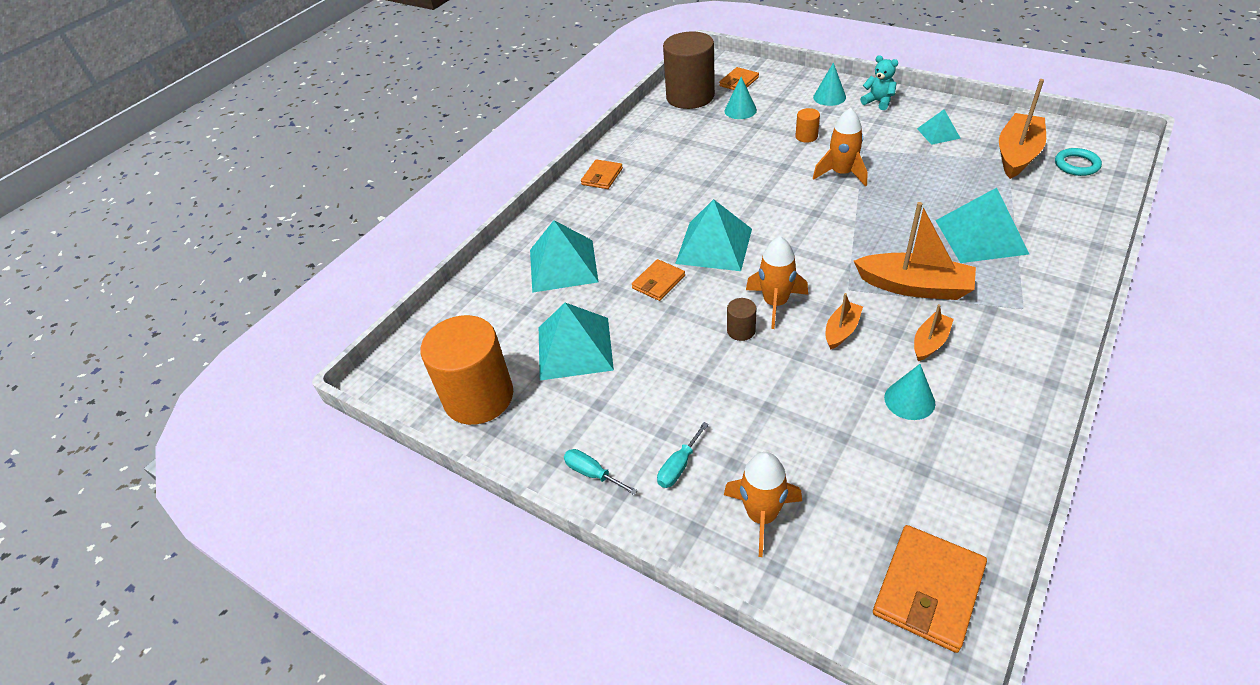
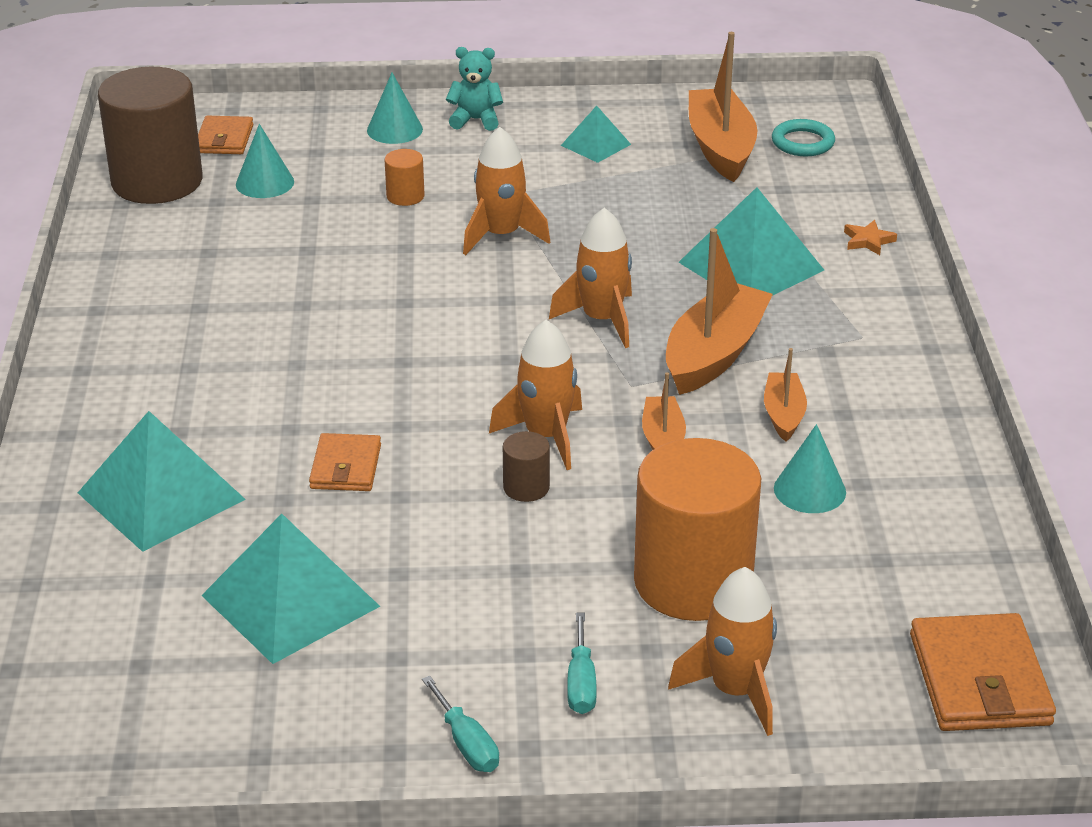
camera: 40 degrees left, 10 degrees down
(478, 397) = (190, 725): orange cylinder -> orange cylinder (693, 582)
(592, 473) = (466, 743): turquoise screwdriver -> turquoise screwdriver turned 120 degrees counterclockwise
(602, 176) = (107, 345): orange wallet -> none
(714, 246) = (390, 390): turquoise pyramid -> none
(861, 242) = (601, 320): none -> orange rocket
(914, 286) = (714, 354): orange boat -> orange boat turned 45 degrees counterclockwise
(1075, 243) = (868, 241): none -> orange star

